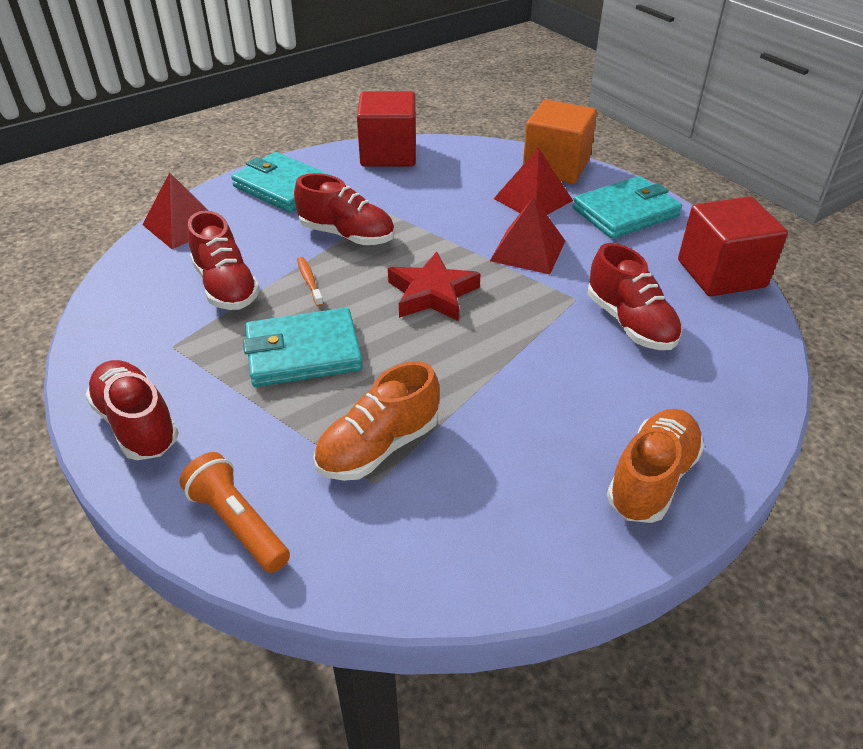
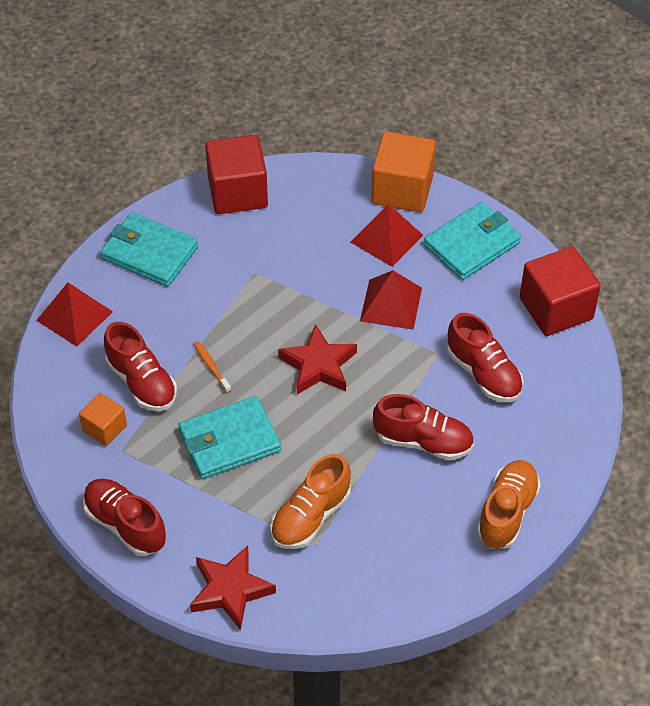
camera: 10 degrees left, 10 degrees up
(163, 323) = (105, 428): none -> orange cube
(238, 524) = (230, 590): orange flashlight -> red star
(347, 235) = (228, 307): red shoe -> red shoe (423, 441)

